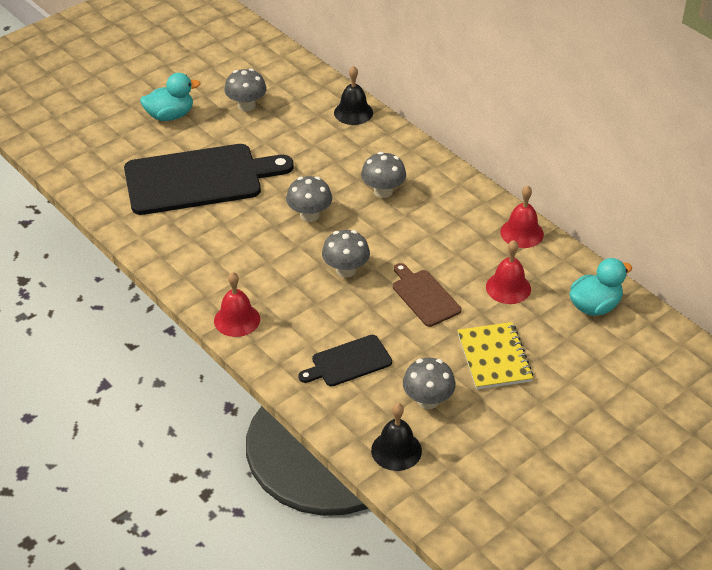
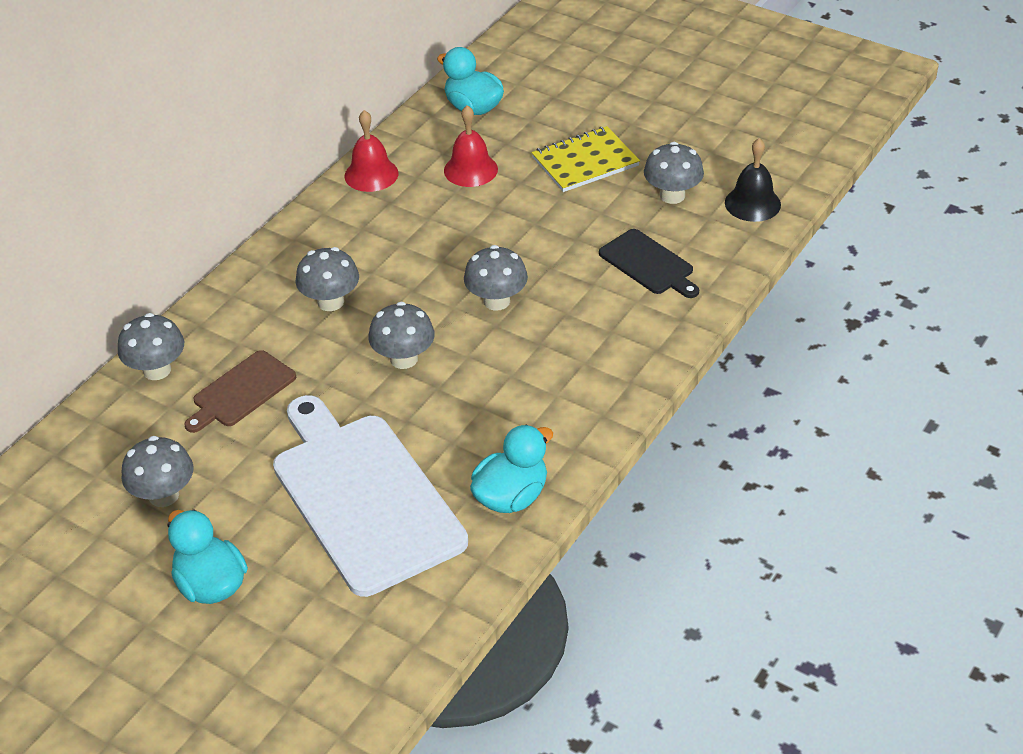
camera: 105 degrees left, 0 degrees up
(161, 239) = (511, 496): none -> turquoise duck
(199, 179) = (363, 497): black cutting board -> white cutting board
(237, 319) = (629, 374): red bell -> none
(353, 112) = (157, 370): black bell -> grey mushroom
(424, 296) = (513, 228): brown cutting board -> brown cutting board (241, 391)

